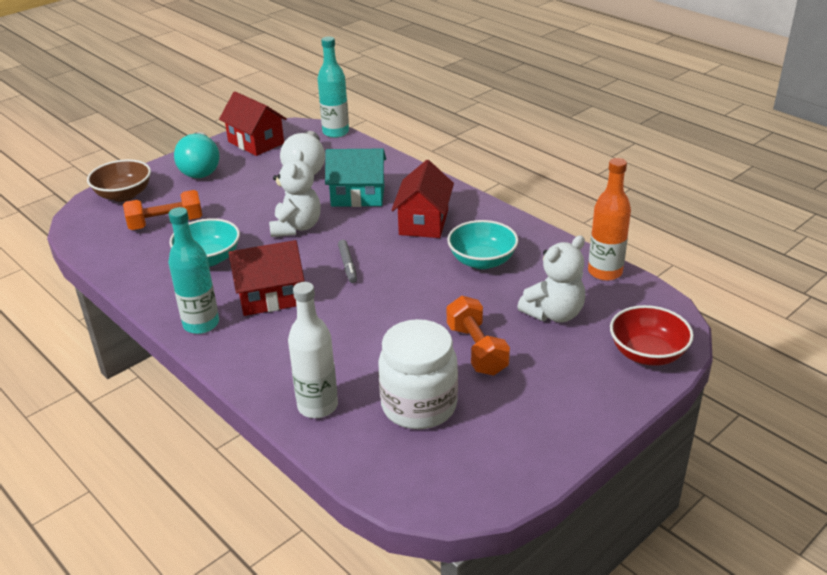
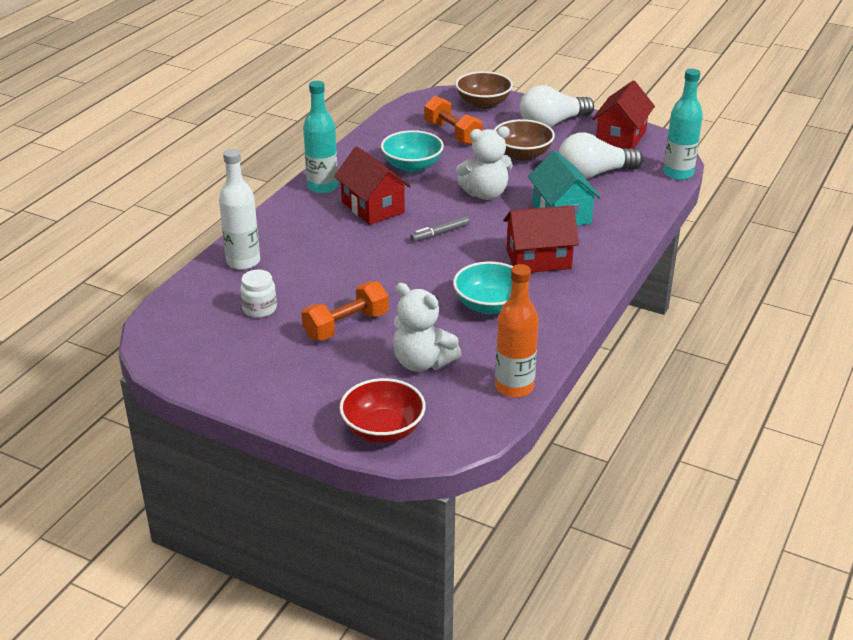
camera: 70 degrees right, 0 degrees up
(200, 168) = (552, 123): turquoise light bulb -> white light bulb
(242, 194) = (522, 154): none -> brown bowl
(419, 406) = (259, 309): white jar -> white jar, size x0.51

